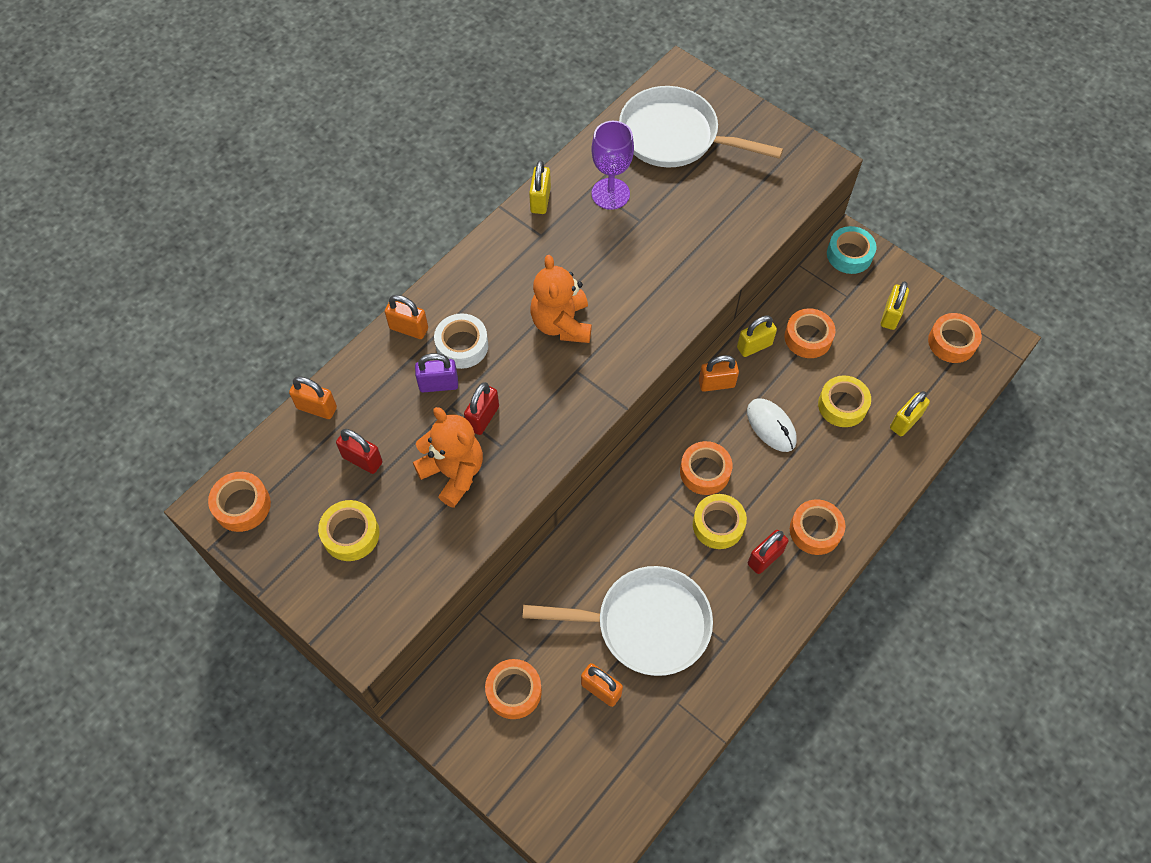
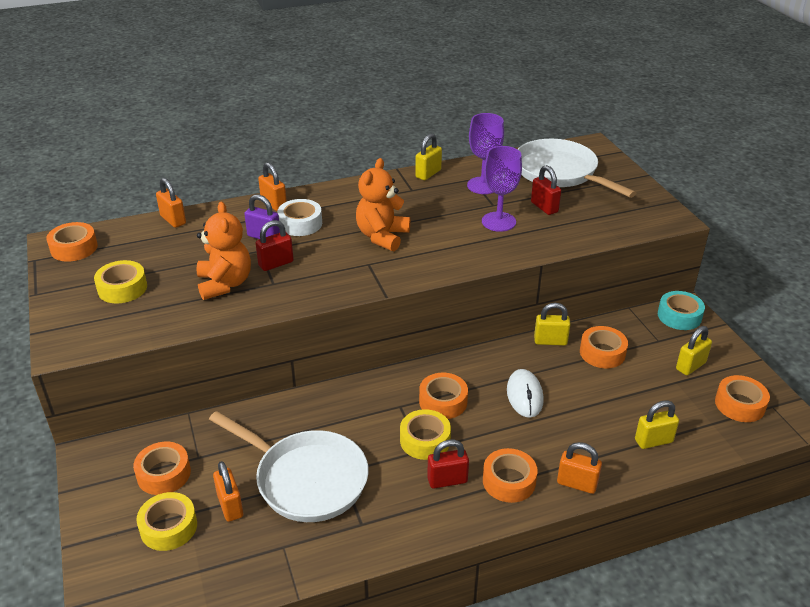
camera: 30 degrees right, 25 degrees down
(362, 460) = (172, 255): red padlock -> red padlock (544, 207)
(662, 245) = (498, 222): none -> purple goblet
(716, 384) = (499, 352): orange padlock -> orange padlock (577, 484)
(842, 405) = (600, 407): yellow tape -> yellow tape (168, 527)

